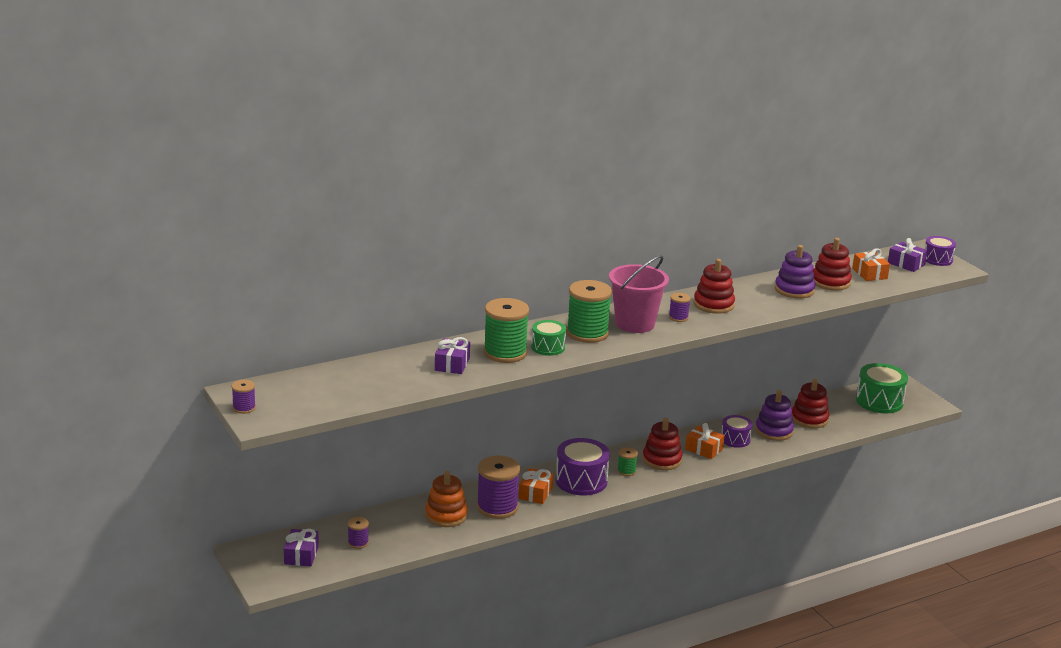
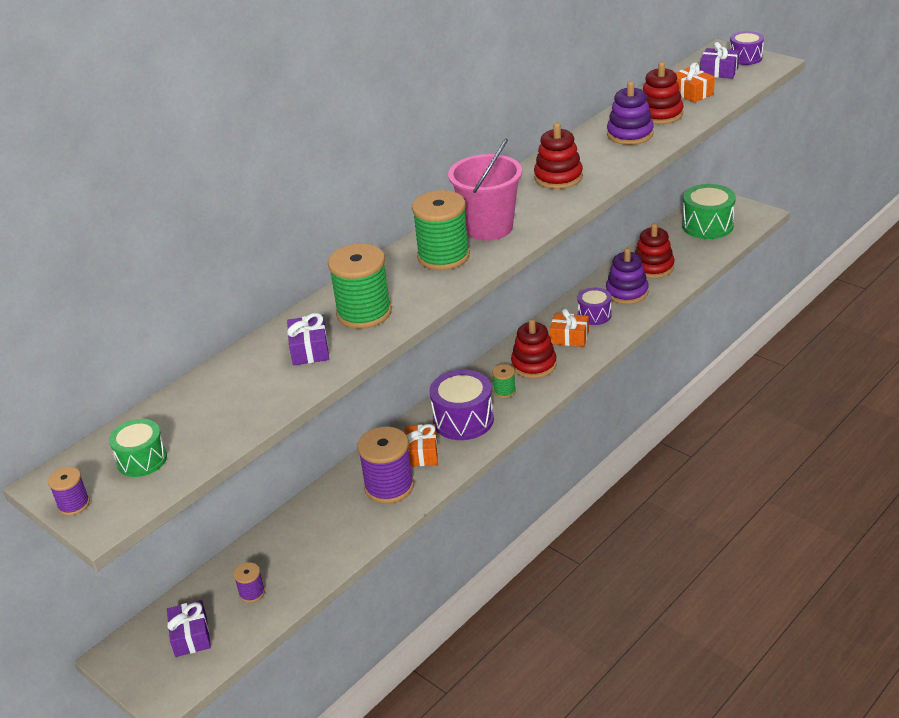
camera: 15 degrees left, 10 degrees up
(446, 515) = (337, 518): orange stacking toy -> none
(548, 347) = (409, 289): green drum -> green drum (142, 460)
(678, 317) = (531, 205): purple spool -> none

